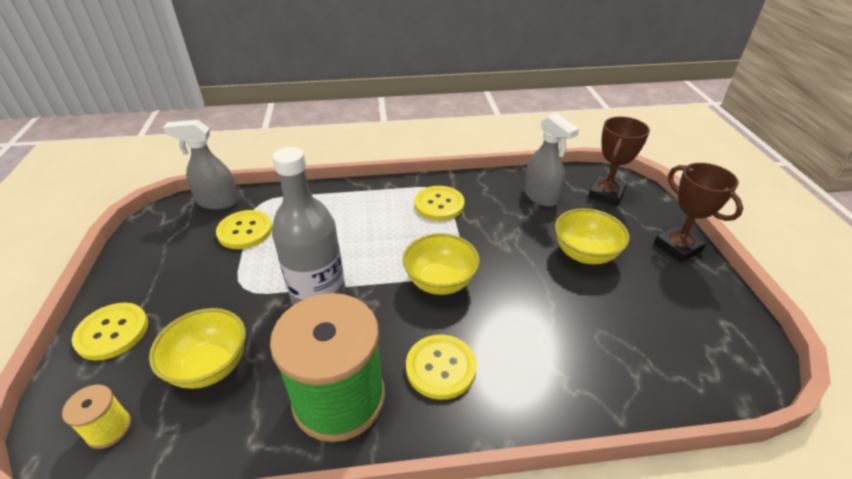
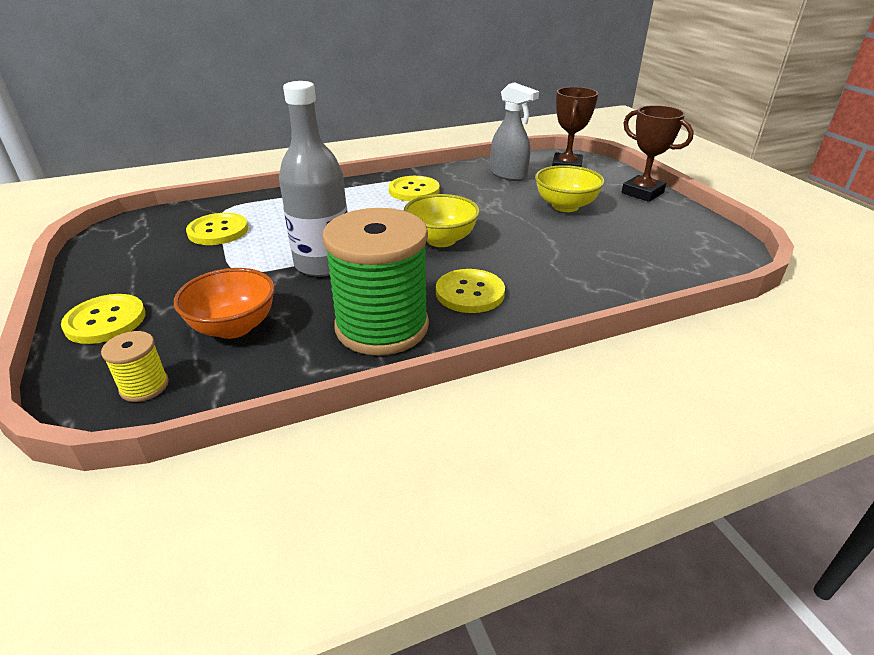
camera: 15 degrees left, 5 degrees down
(210, 366) = (234, 327): yellow bowl -> orange bowl
(218, 202) = (174, 214): grey spray bottle -> none

